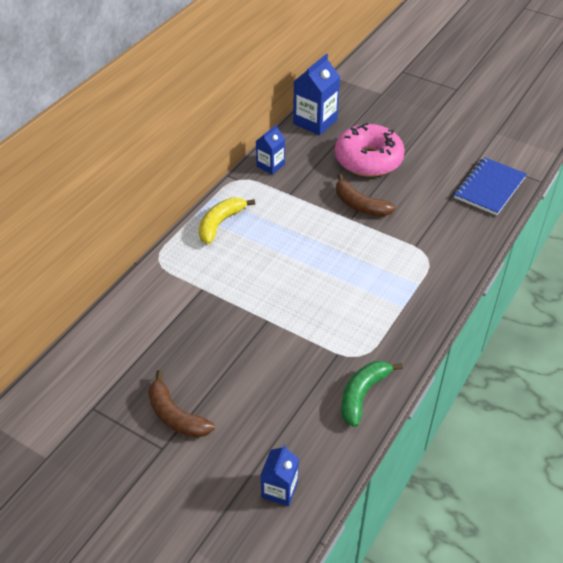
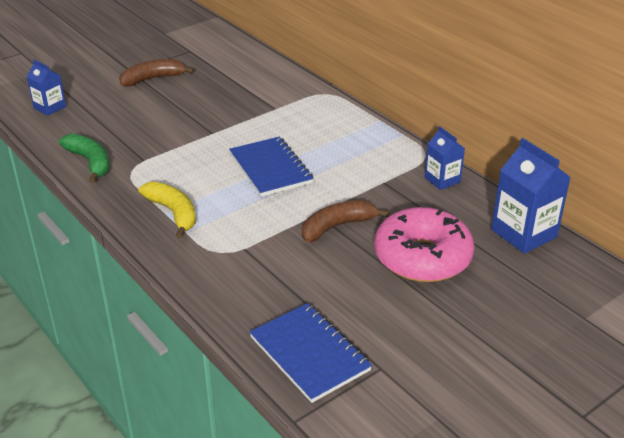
camera: 110 degrees right, 10 degrees down
(220, 223) = (358, 131): yellow banana -> yellow banana (173, 213)
(305, 262) = (270, 168): none -> blue notebook

